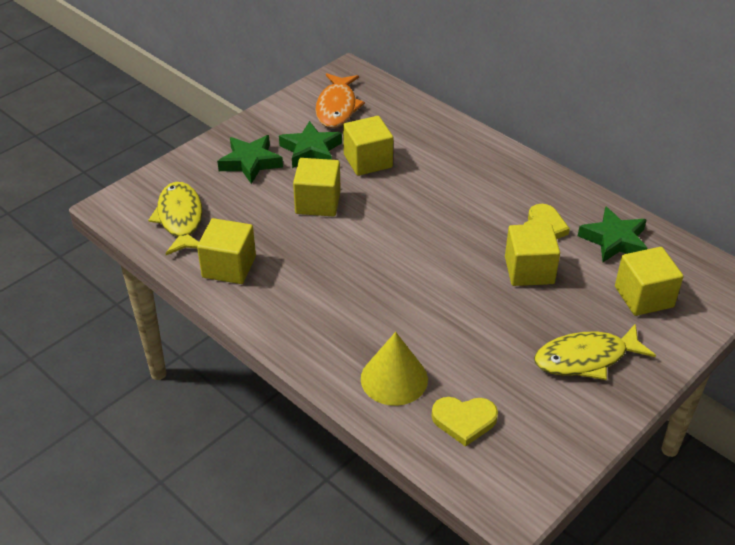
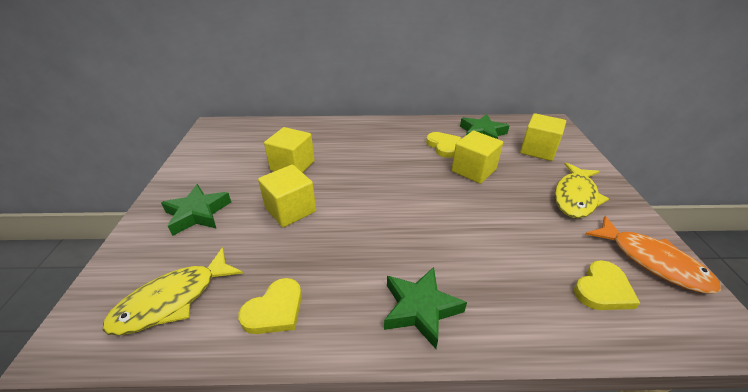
camera: 45 degrees left, 5 degrees down
(180, 219) = (172, 300): yellow fish -> yellow fish turned 75 degrees counterclockwise
(229, 267) = (275, 310): yellow cube -> yellow heart
(311, 150) = (241, 180): green star -> green star (420, 309)
(337, 107) = (229, 147): orange fish -> orange fish (652, 261)
(394, 379) = (522, 298): yellow cone -> none

